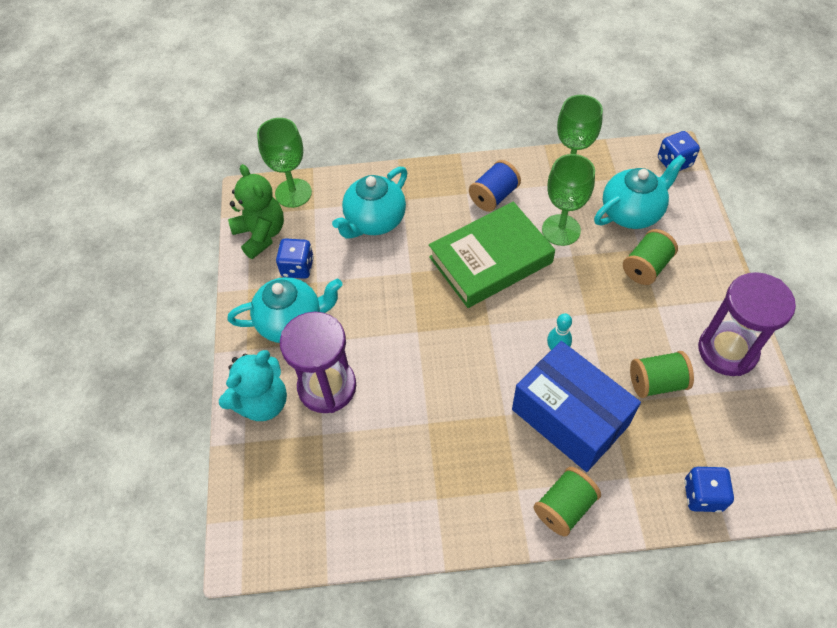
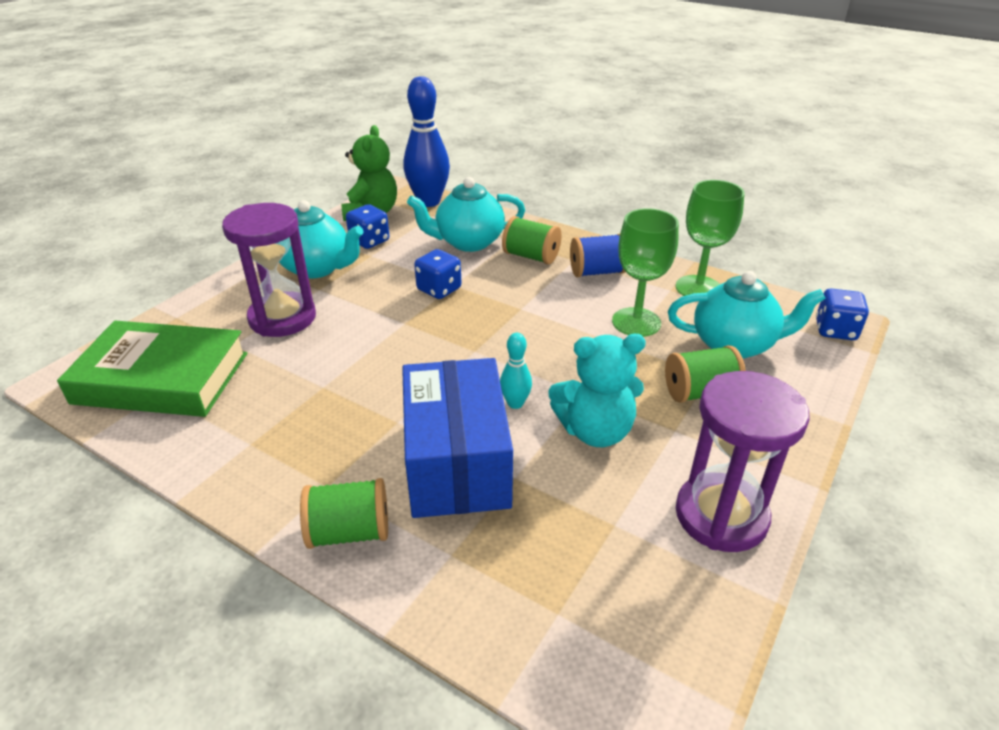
camera: 35 degrees right, 20 degrees down
(262, 402) = (224, 301): turquoise teddy bear -> turquoise teddy bear (595, 431)
(293, 193) = (429, 202): green goblet -> blue bowling pin
(490, 260) = (536, 310): green book -> green book (162, 378)
(656, 383) = (592, 492): green spool -> green spool (531, 256)
(703, 495) = (517, 634): blue dice -> blue dice (439, 289)

